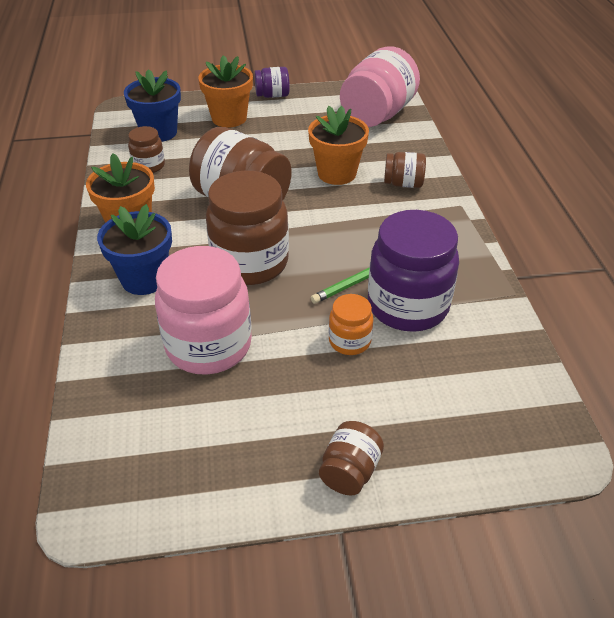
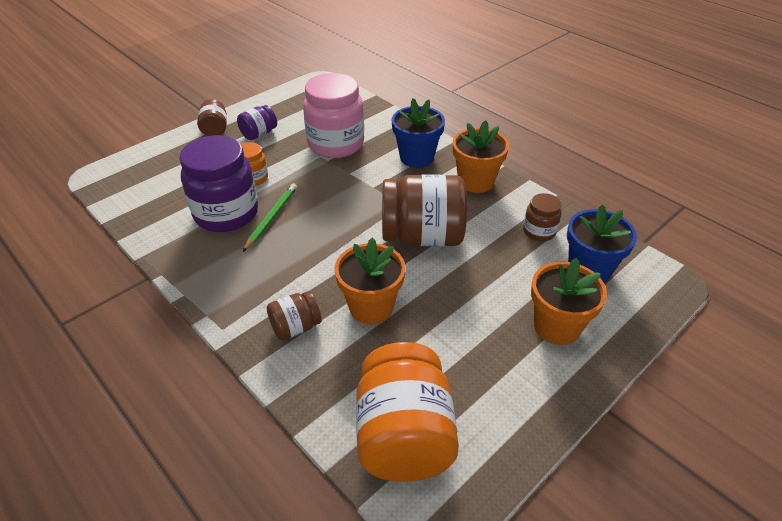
camera: 145 degrees right, 0 degrees up
(250, 263) = (362, 194): brown jar -> none
(272, 95) = (564, 398): purple jar -> purple jar (259, 134)
(377, 115) = (404, 436): pink jar -> orange jar

